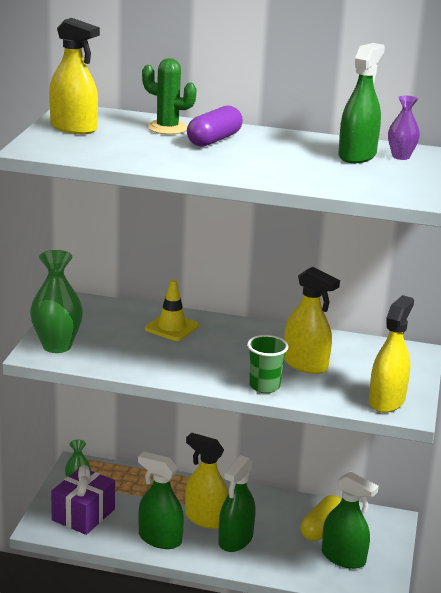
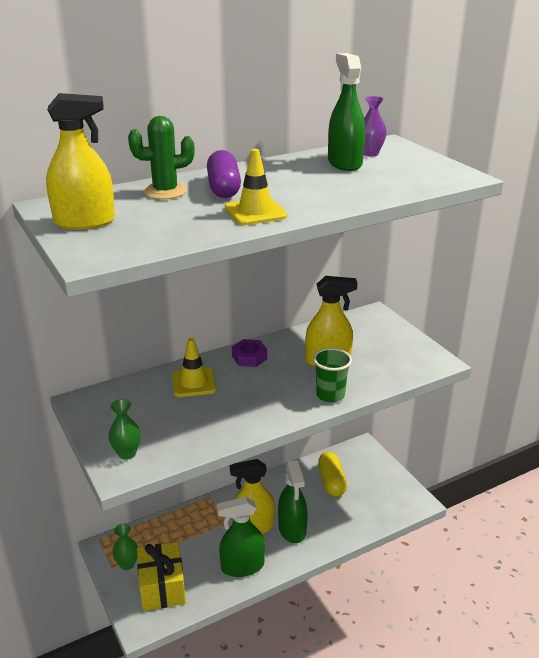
camera: 40 degrees left, 5 degrees up
(57, 346) = (127, 453): green vase -> green vase, size x0.57
(83, 515) = (162, 587): purple gift -> yellow gift
(197, 162) = (255, 212): none -> yellow traffic cone
(244, 331) = (249, 357): none -> purple nut
(343, 557) = (369, 495): green spray bottle -> none
(386, 401) = (415, 361): yellow spray bottle -> none

